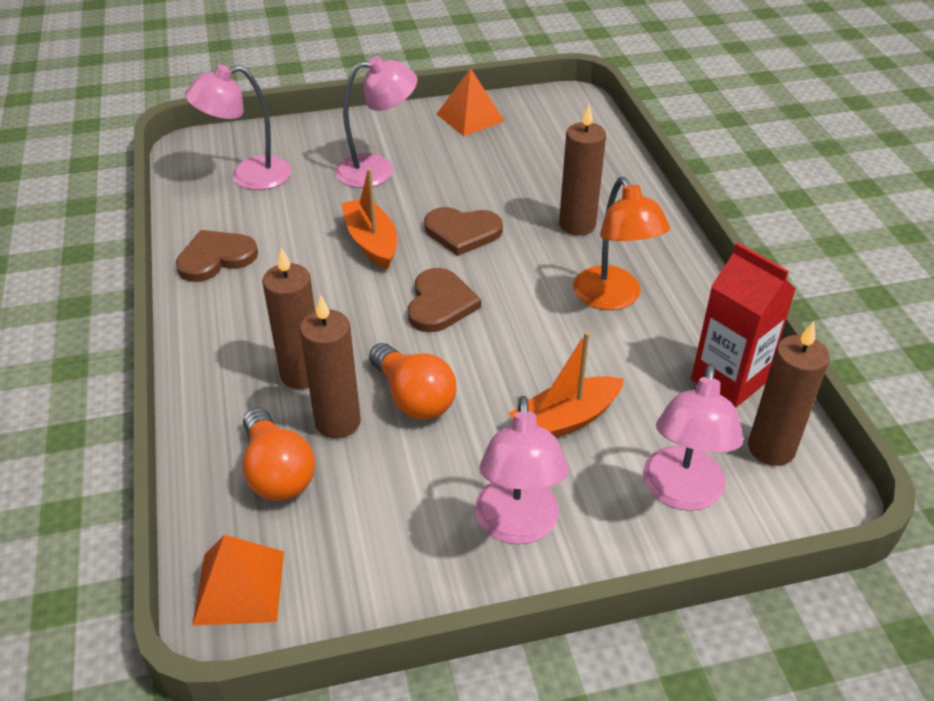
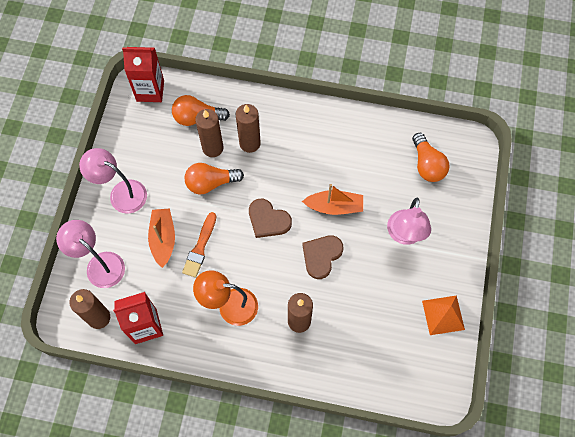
camera: 115 degrees right, 25 degrees up
(216, 258) = (355, 130): brown heart -> none
(239, 587) = (150, 91): orange pyramid -> red carton
(248, 176) = (427, 165): pink lamp -> orange light bulb
(545, 366) = (200, 247): none -> orange brush

